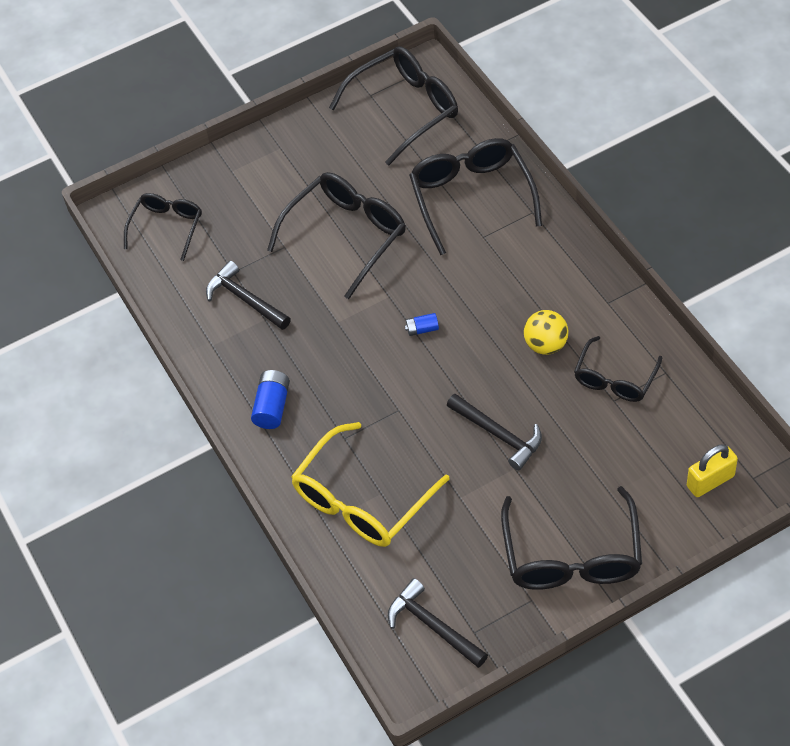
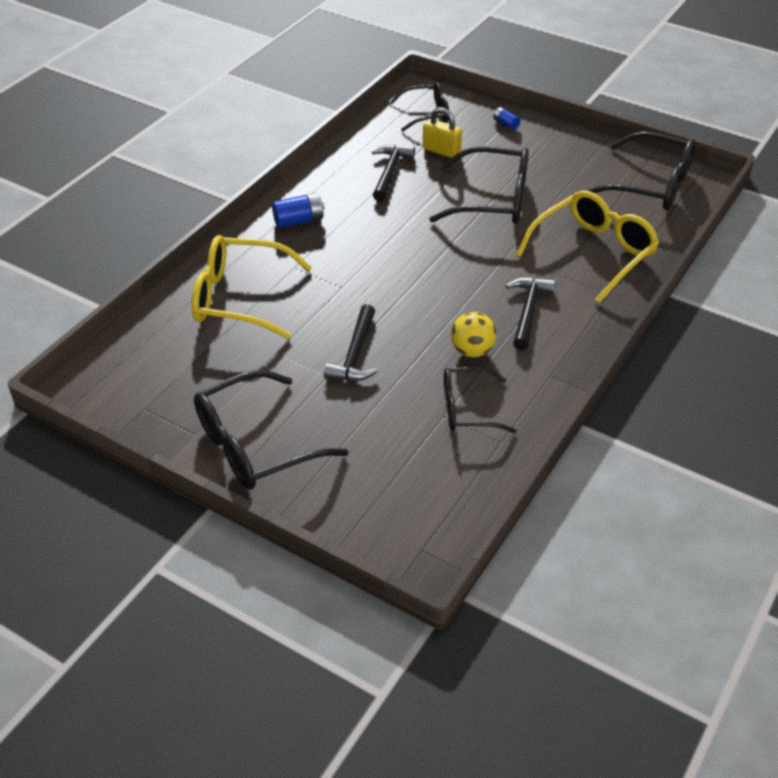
camera: 55 degrees right, 10 degrees down
(422, 329) = (432, 272): blue battery -> blue battery (506, 124)
(433, 626) = (138, 381): black hammer -> black hammer (528, 311)
(471, 197) = (593, 252): black glasses -> yellow glasses
(710, 481) = (397, 517): yellow padlock -> yellow padlock (441, 151)

